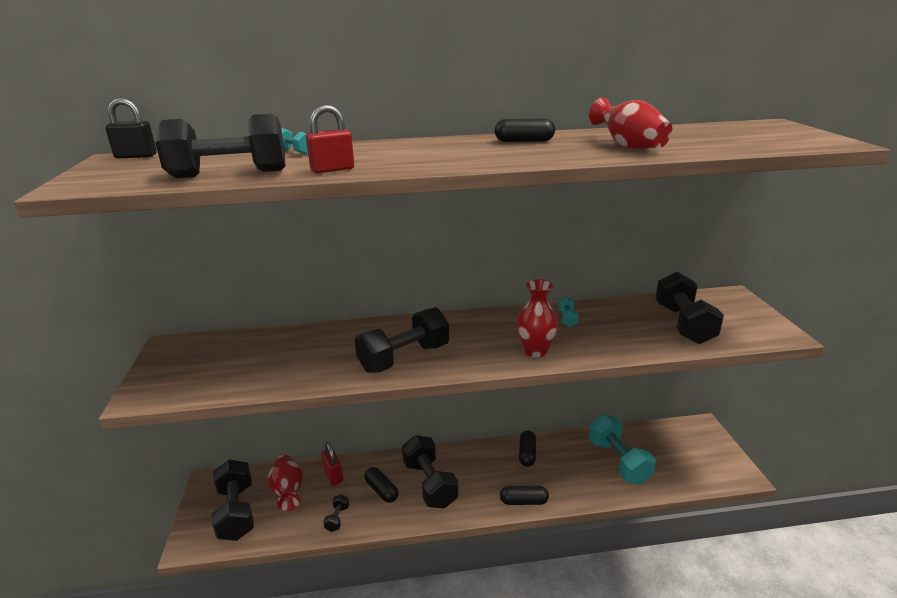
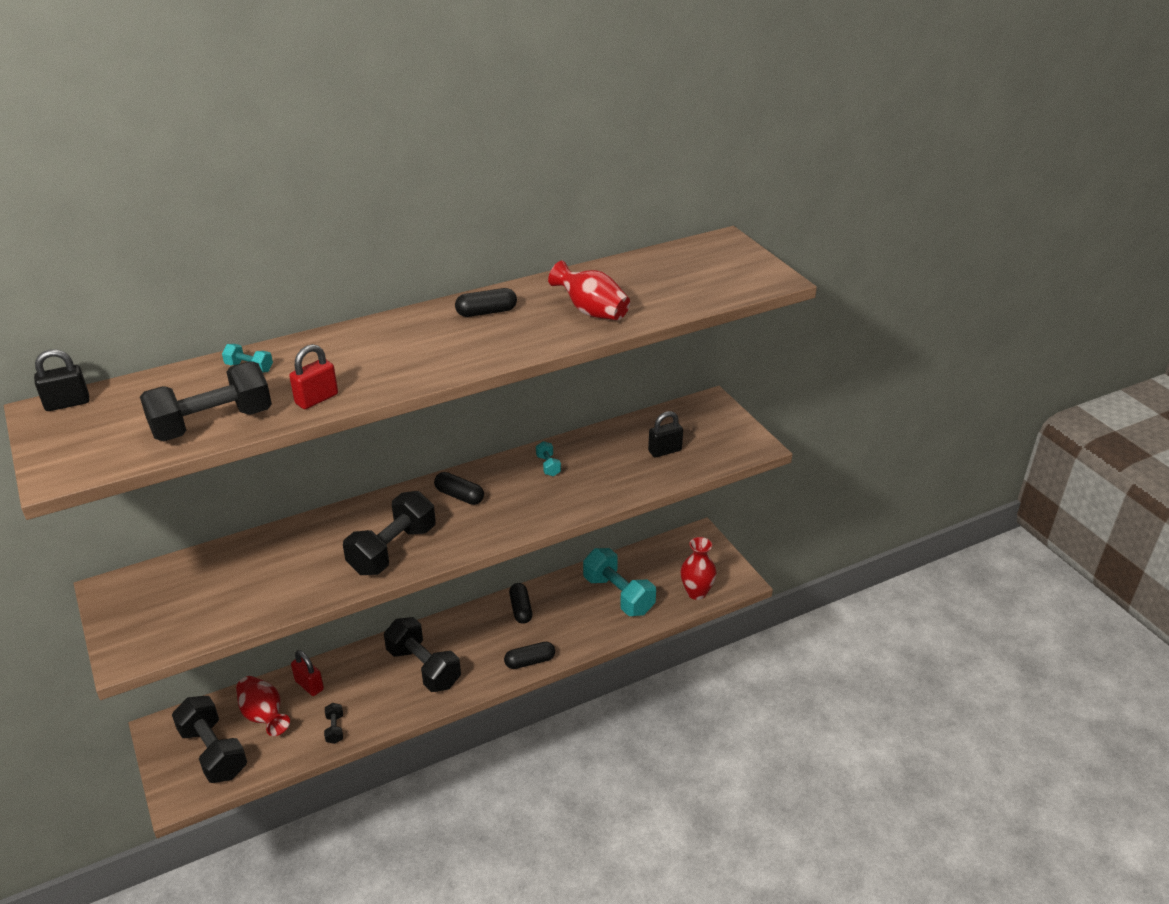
camera: 20 degrees left, 10 degrees up
(381, 490) = (372, 688): black capsule -> black capsule (459, 496)
(535, 351) = (525, 514): red vase -> red vase (696, 592)
(683, 324) = (665, 451): black dumbbell -> black padlock

